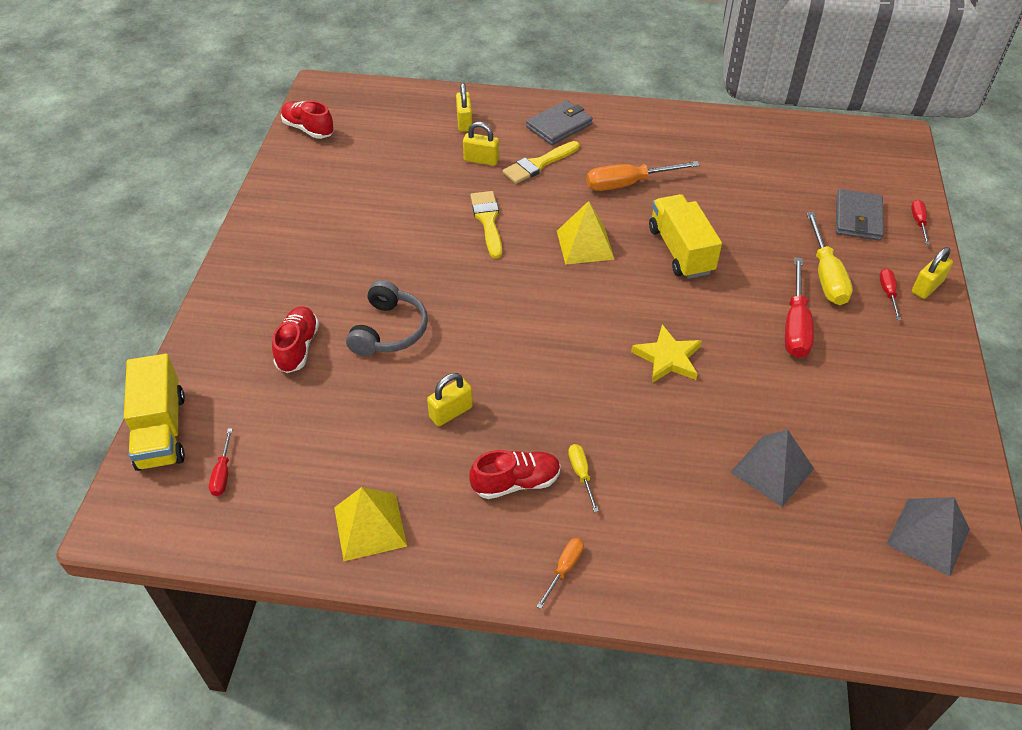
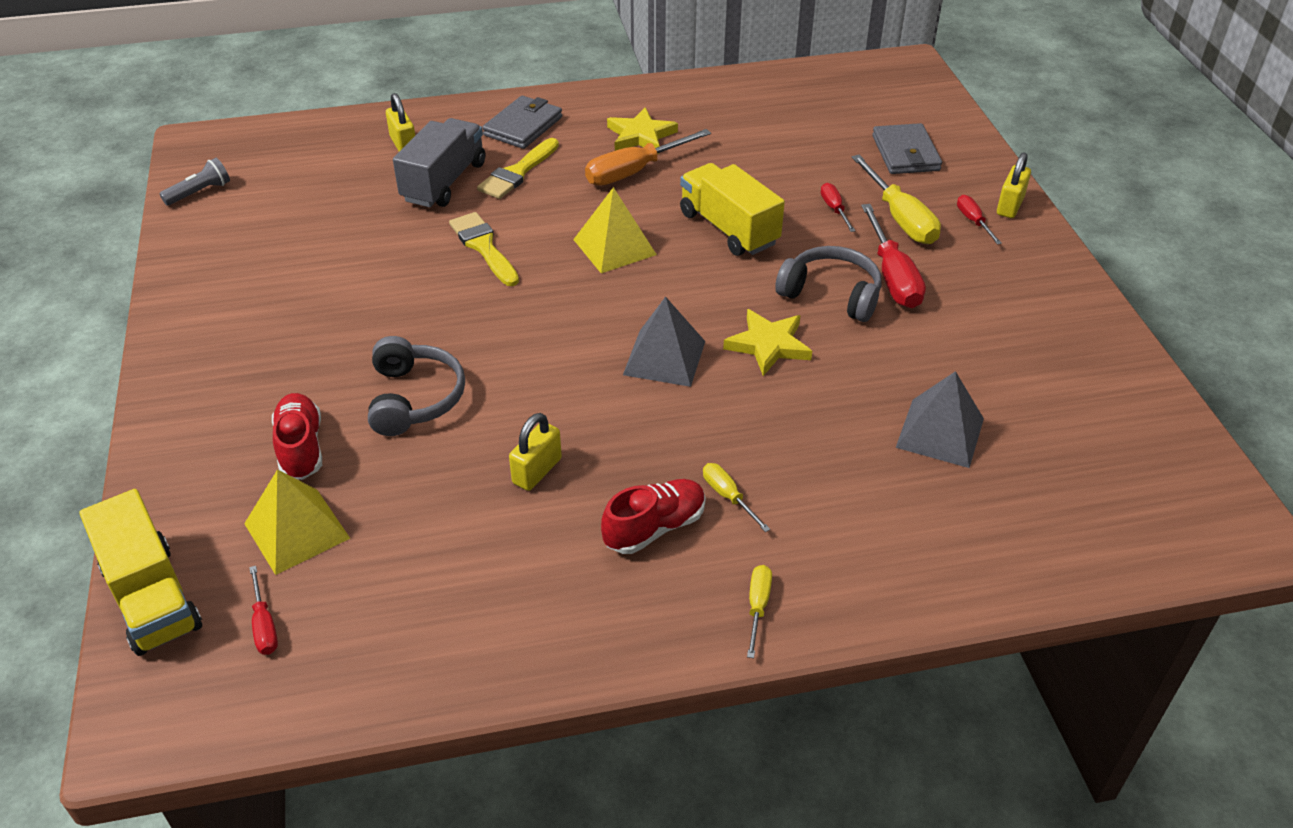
camera: 20 degrees left, 5 degrees down
(308, 129) = (200, 192): red shoe -> grey flashlight
(370, 526) = (494, 630): yellow pyramid -> yellow pyramid (297, 531)
(481, 160) = (444, 182): yellow padlock -> grey truck
(564, 569) = (757, 607): orange screwdriver -> yellow screwdriver
(646, 154) = (640, 136): none -> yellow star
(738, 328) = (831, 294): none -> grey headphones
(918, 222) = (970, 144): red screwdriver -> red screwdriver (834, 209)
(928, 536) = (1133, 454): grey pyramid -> grey pyramid (664, 357)

